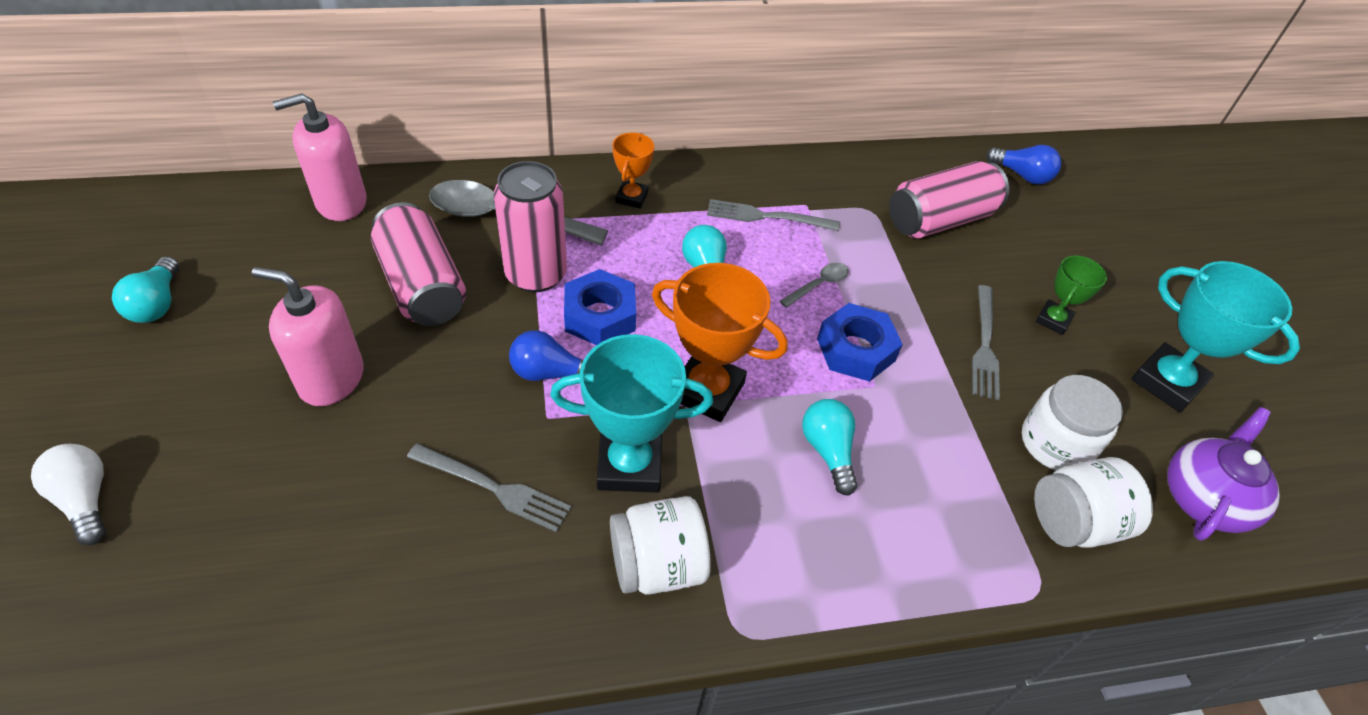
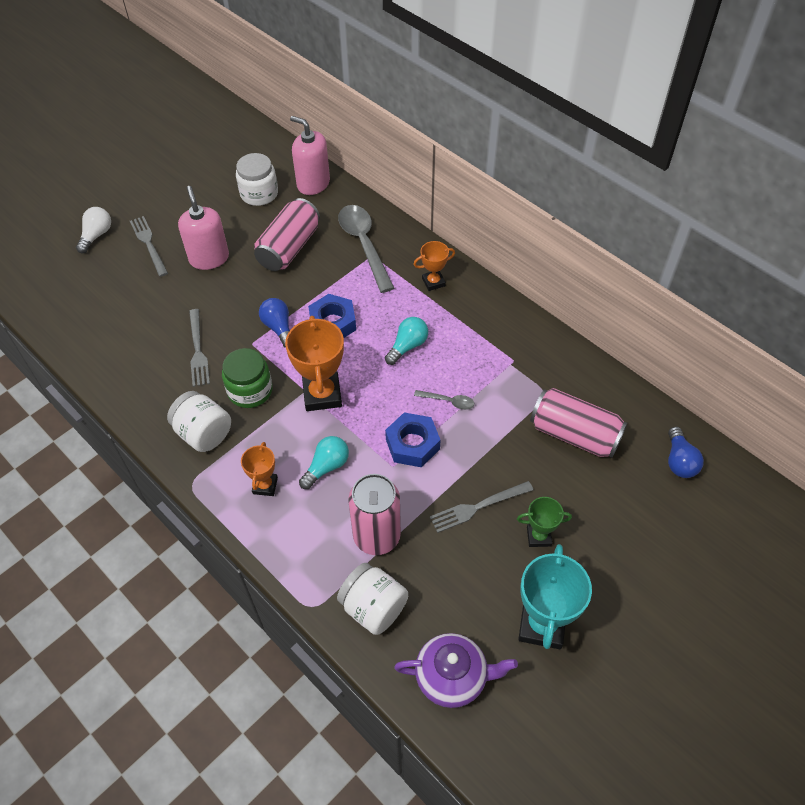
camera: 60 degrees right, 5 degrees up
(157, 304) = (199, 178): turquoise light bulb -> none
(536, 274) = (337, 282): pink can -> pink can (377, 536)
(629, 465) = (250, 390): turquoise trophy -> green jar
(766, 217) = (482, 348): grey fork -> grey fork (149, 244)
(809, 537) = (265, 485): none -> orange trophy
(1056, 443) = (428, 576): white jar -> white jar (259, 194)

